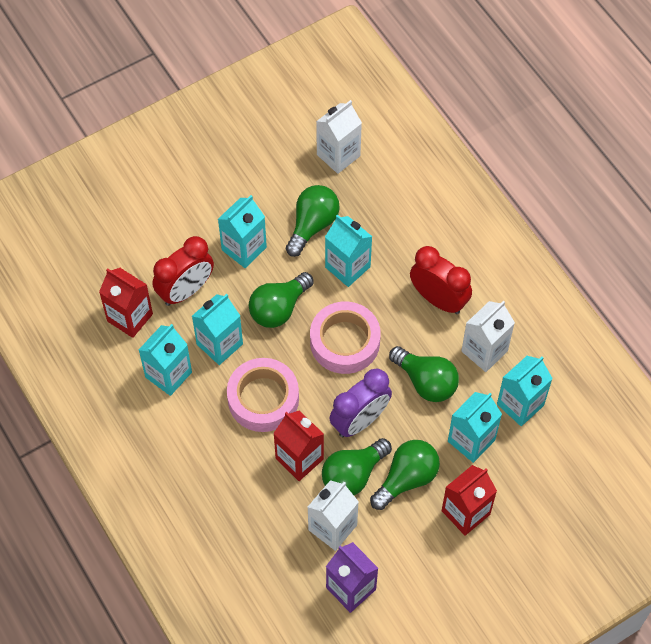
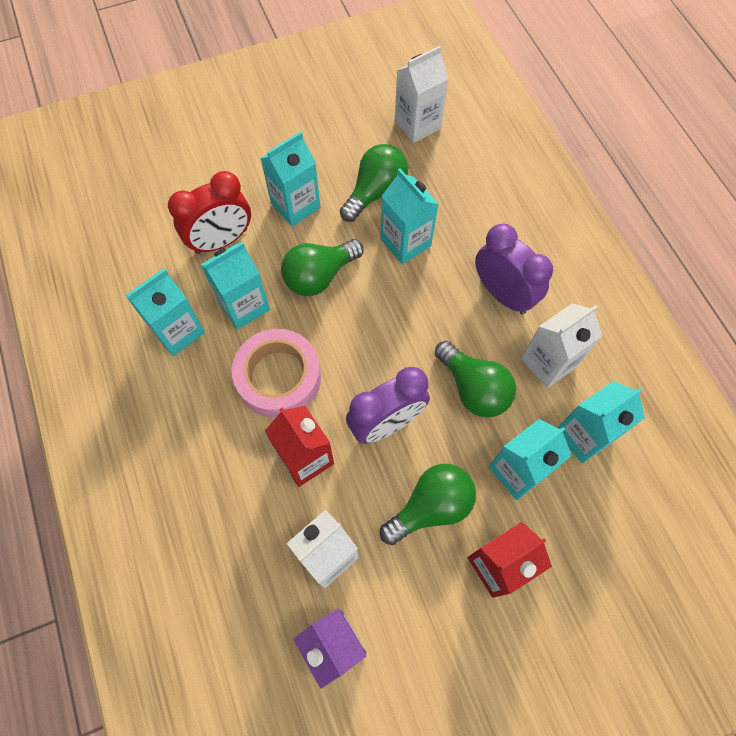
camera: 10 degrees right, 5 degrees up
(130, 317) = (153, 260): red carton -> none
(345, 342) = (386, 326): pink tape -> none
(353, 475) = (366, 490): green light bulb -> none
(438, 299) = (502, 294): red clock -> purple clock

